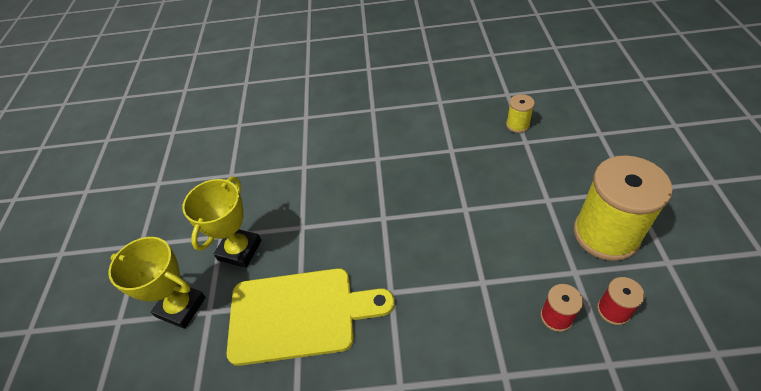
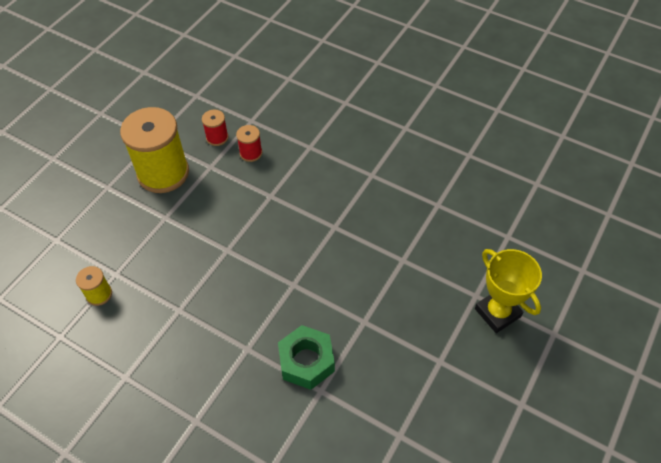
camera: 150 degrees left, 5 degrees up
(239, 250) = (429, 334): yellow trophy -> none
(299, 314) = (408, 251): yellow cutting board -> none
(327, 175) = (306, 361): none -> green nut

